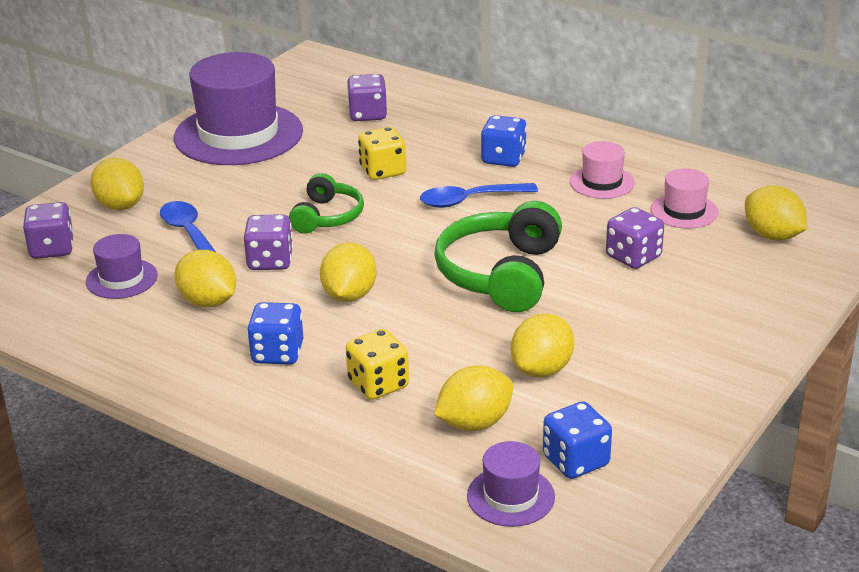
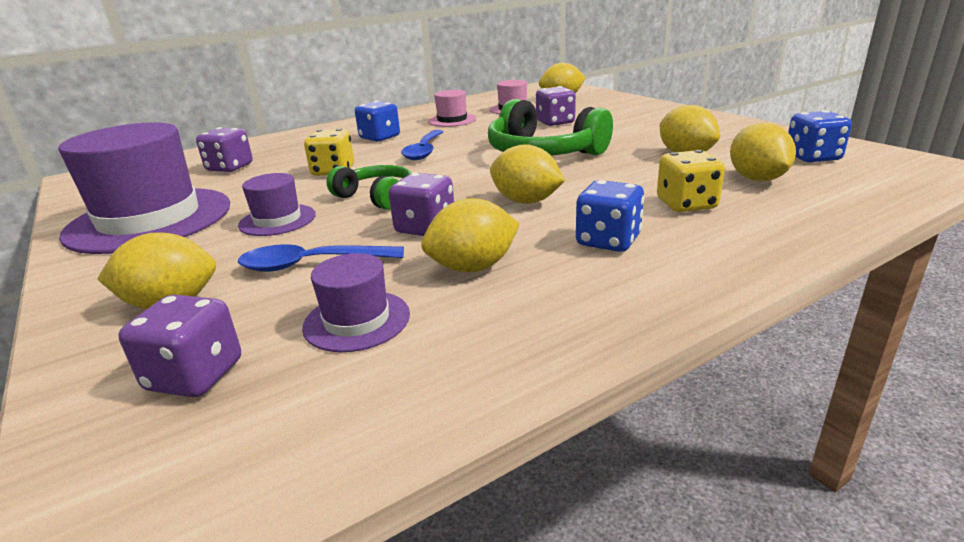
camera: 65 degrees left, 5 degrees down
(510, 496) = (865, 178): purple hat -> purple hat (277, 220)

